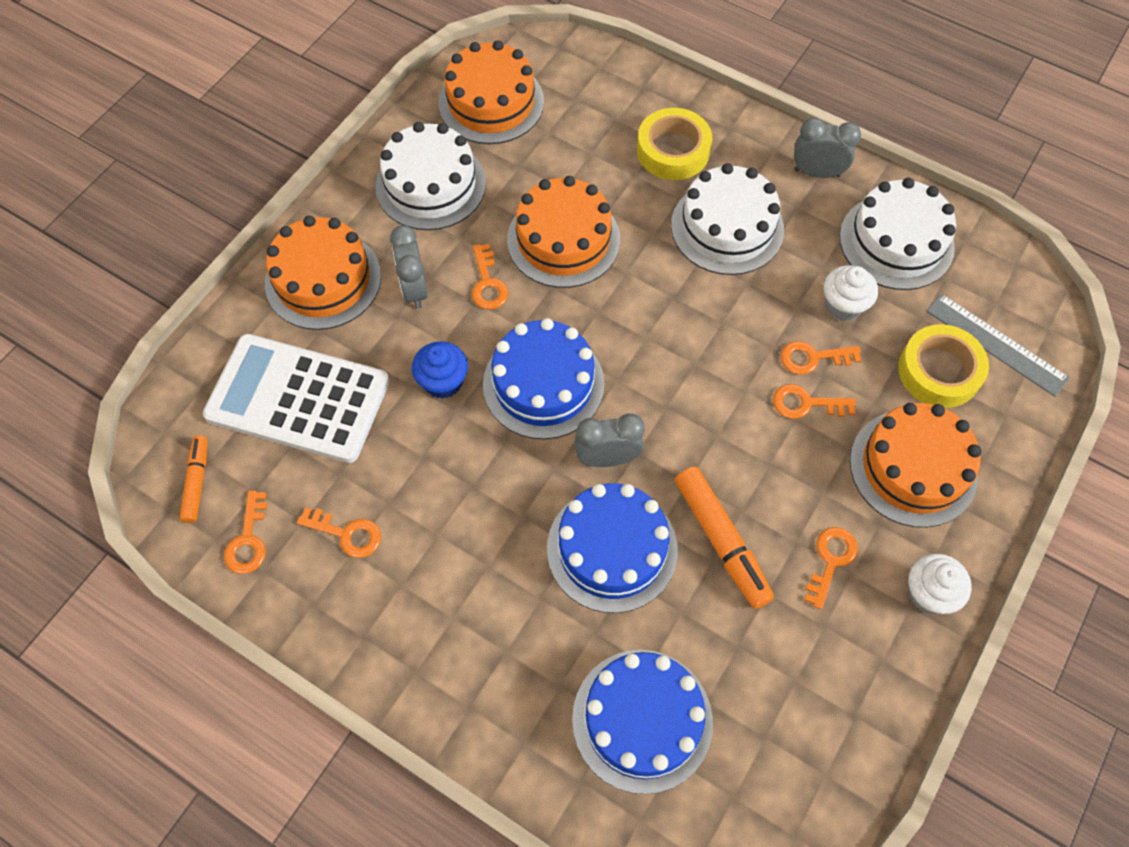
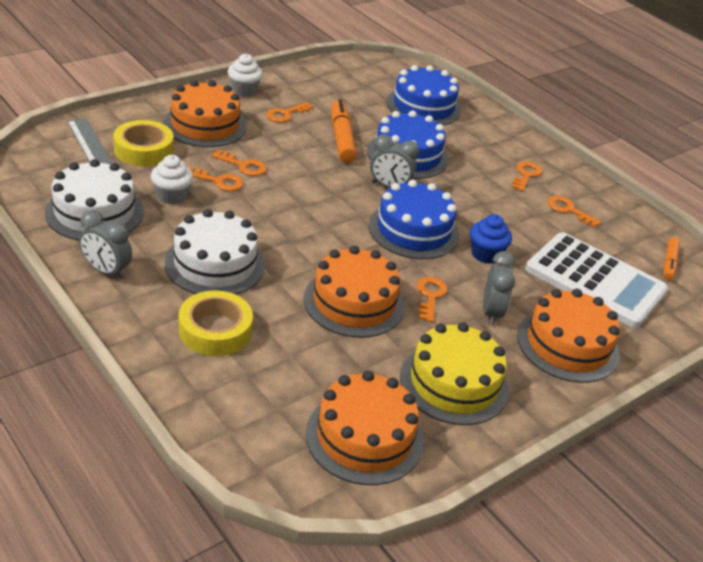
camera: 165 degrees left, 25 degrees down
(248, 540) = (633, 227): orange key -> orange key (526, 175)
(430, 185) = (454, 383): white cake -> yellow cake

